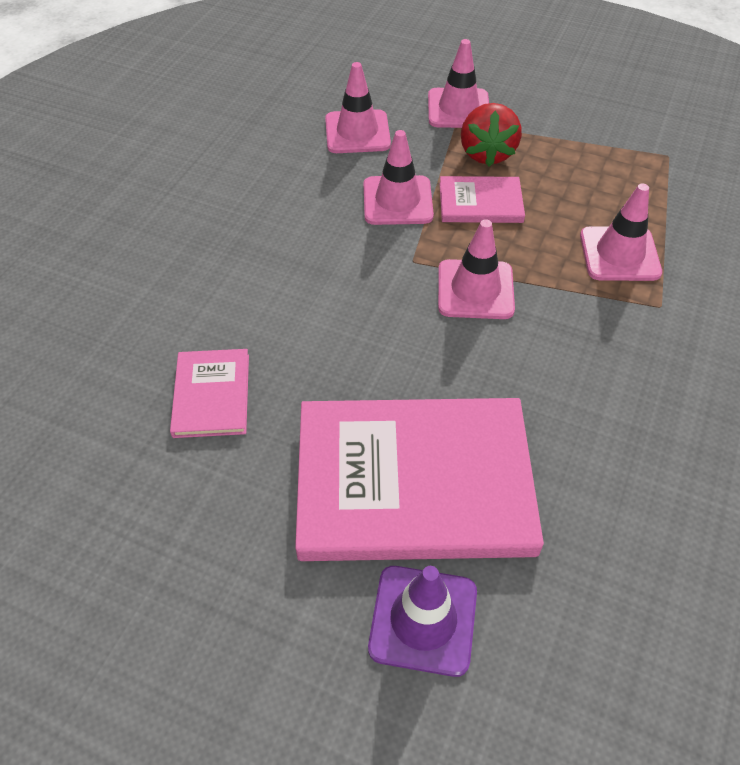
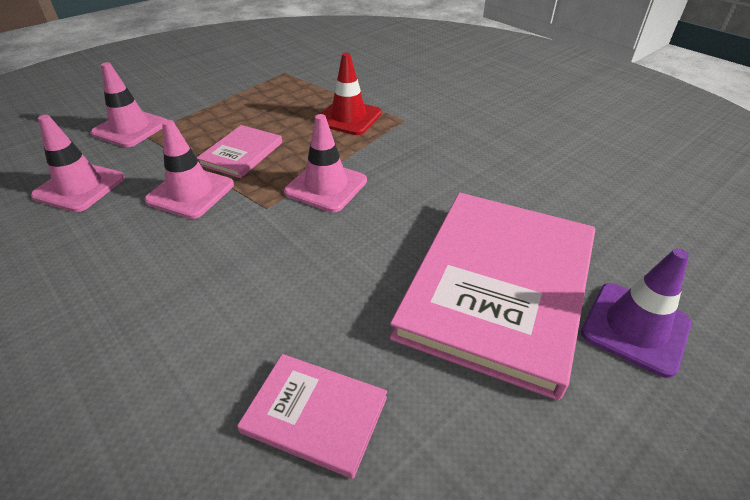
camera: 65 degrees left, 10 degrees down
(487, 153) = (195, 133): red strawberry -> none
(619, 254) = (348, 118): pink traffic cone -> red traffic cone

